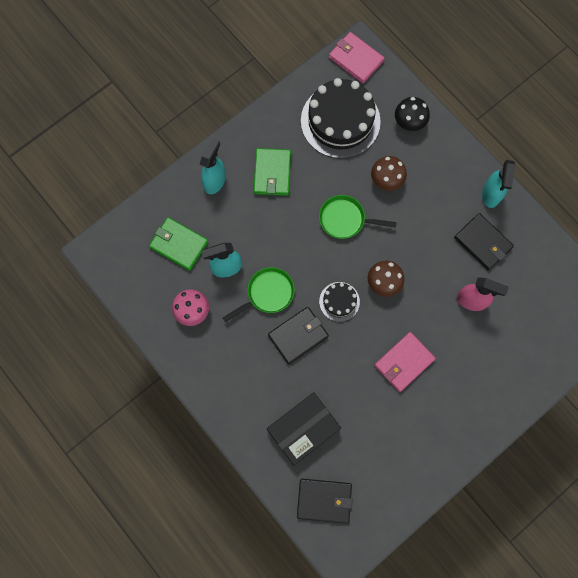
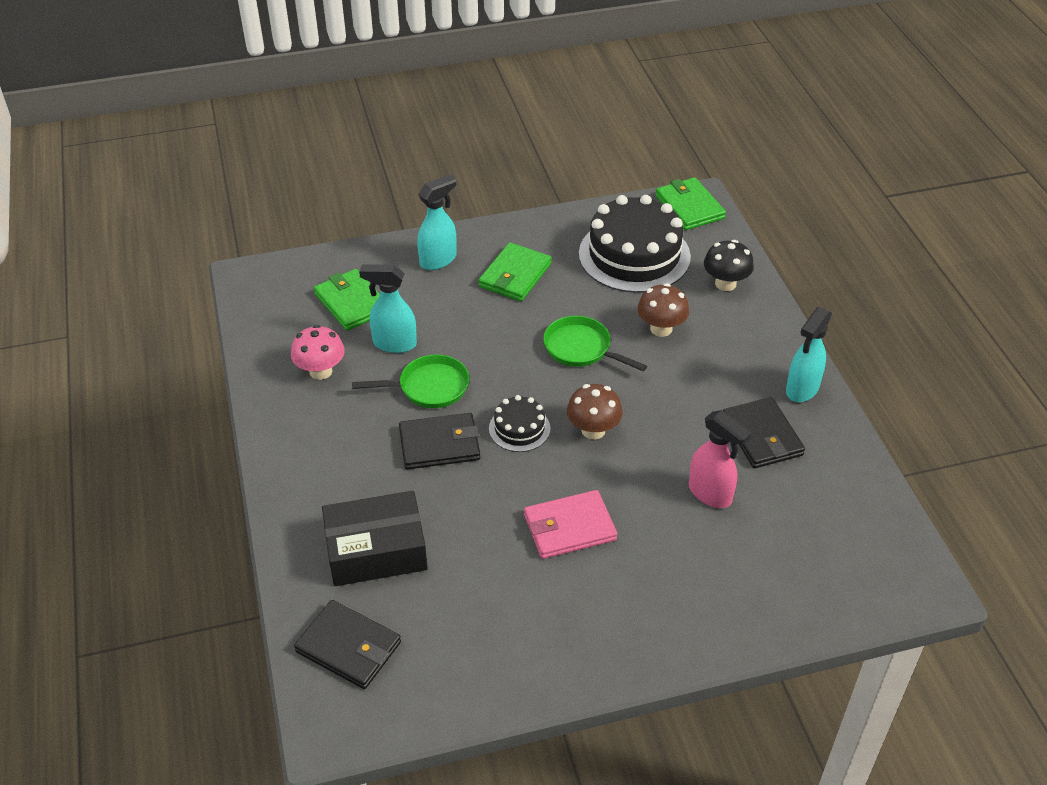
camera: 25 degrees right, 30 degrees down
(356, 59) = (689, 207): pink wallet -> green wallet

